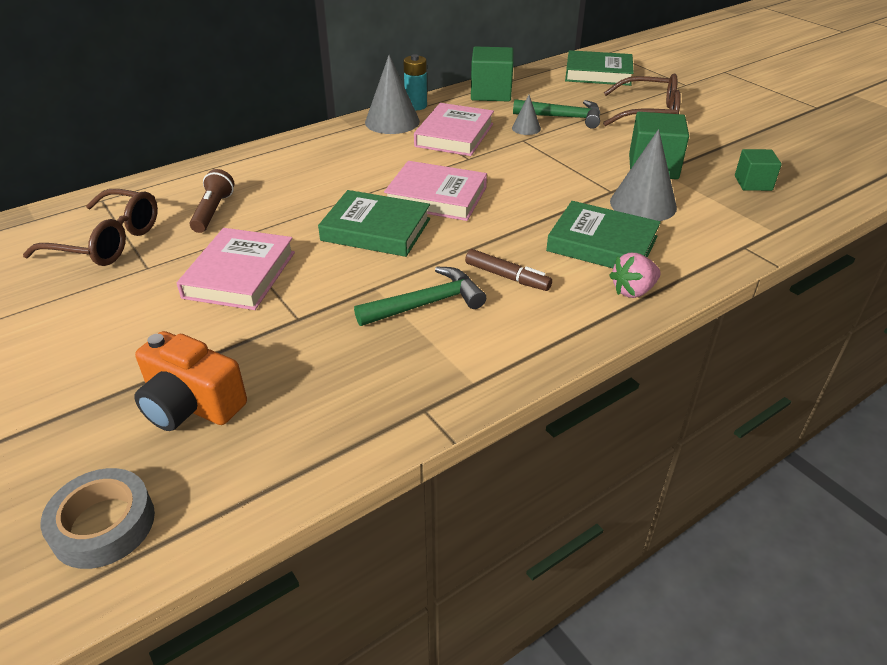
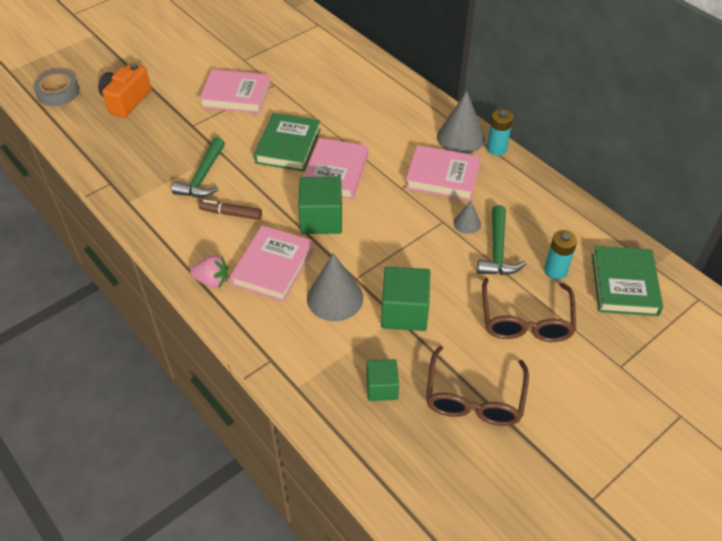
camera: 85 degrees right, 10 degrees up
(108, 241) = (271, 39): brown glasses -> brown glasses (474, 398)
(213, 211) = (307, 71): brown flashlight -> none
(426, 304) = (203, 177): green hammer -> green hammer turned 45 degrees clockwise
(491, 93) = (540, 197): green cube -> green cube (321, 219)
(507, 277) = (231, 214): brown marker -> brown marker turned 75 degrees clockwise
(586, 96) = (555, 271): none -> turquoise battery
(602, 244) = (272, 267): green book -> pink book
(633, 291) = (212, 281): pink strawberry -> pink strawberry turned 135 degrees clockwise

